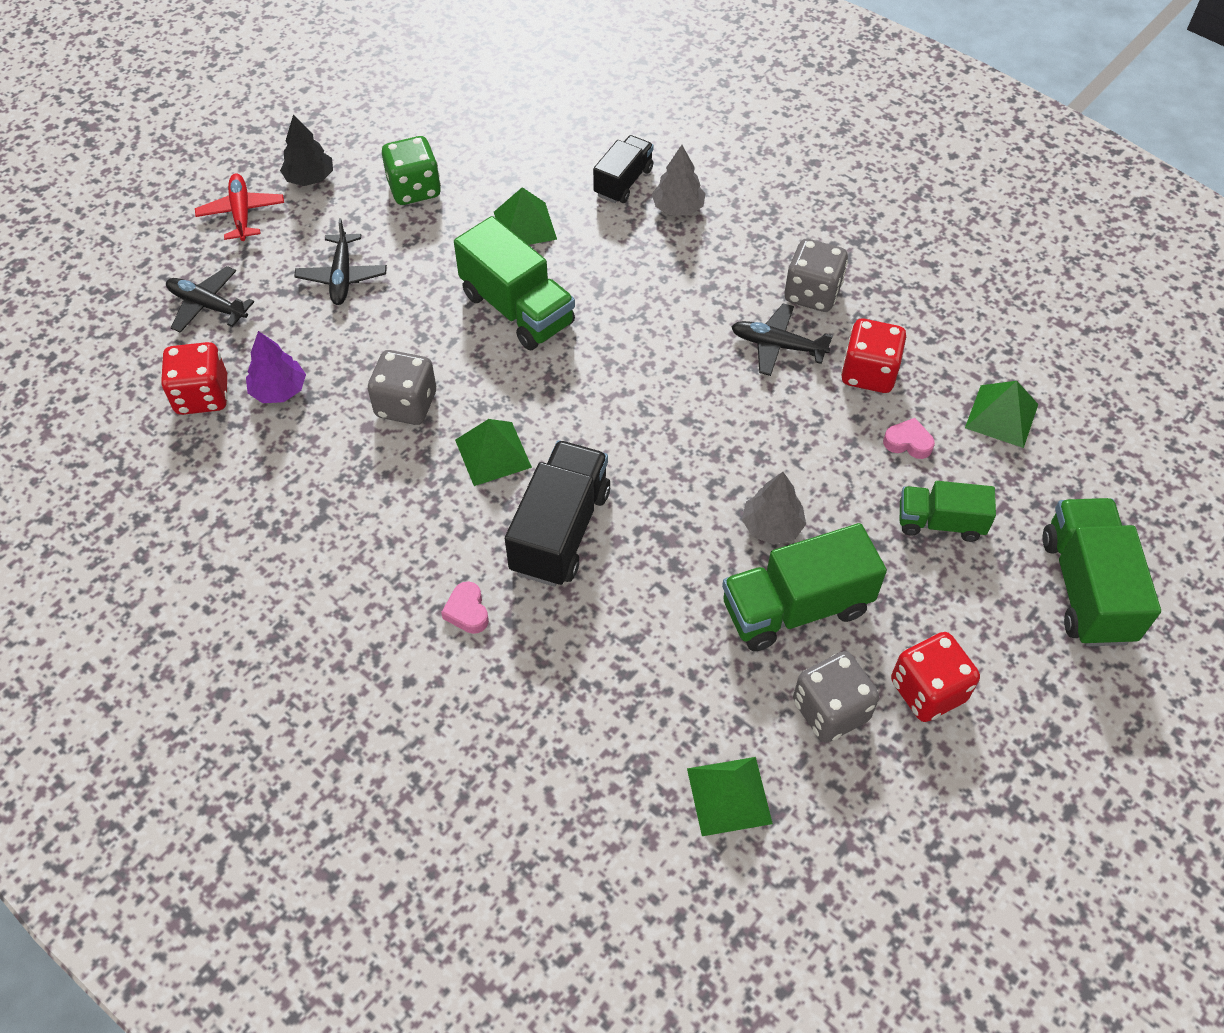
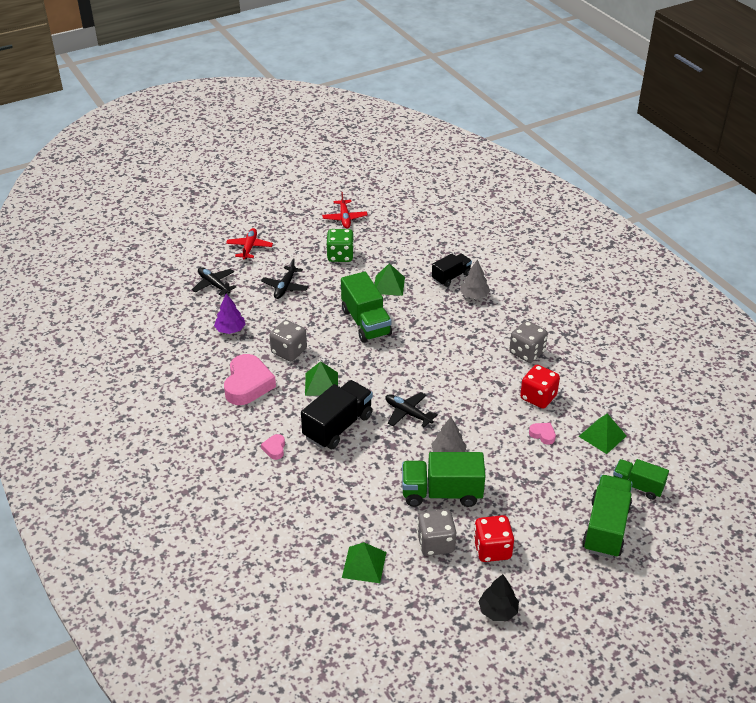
camera: 20 degrees right, 15 degrees down
(202, 396) = (193, 323): red dice -> none
(310, 178) = (290, 239): black tree -> black tree (498, 610)
(360, 494) = (248, 384): none -> pink heart
(389, 113) = (345, 218): none -> red plane
(777, 346) = (494, 372): black plane -> black plane (407, 413)
(940, 522) = (540, 476): green truck -> green truck (637, 486)

